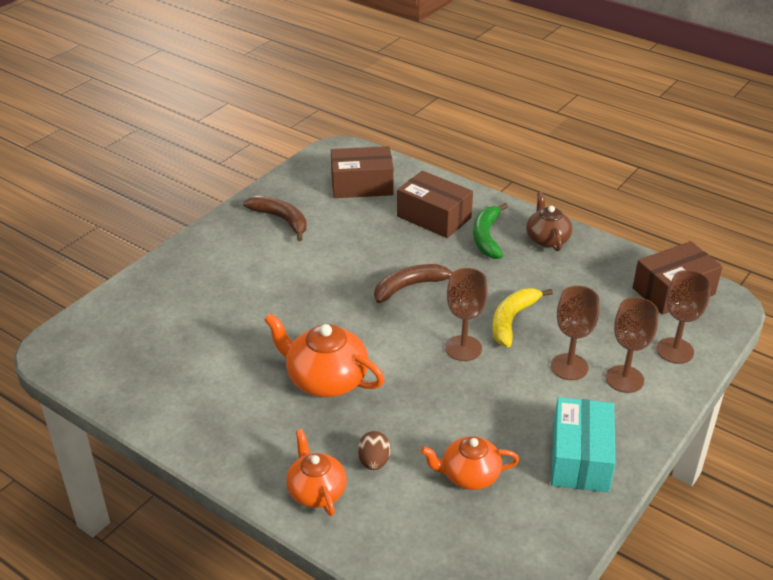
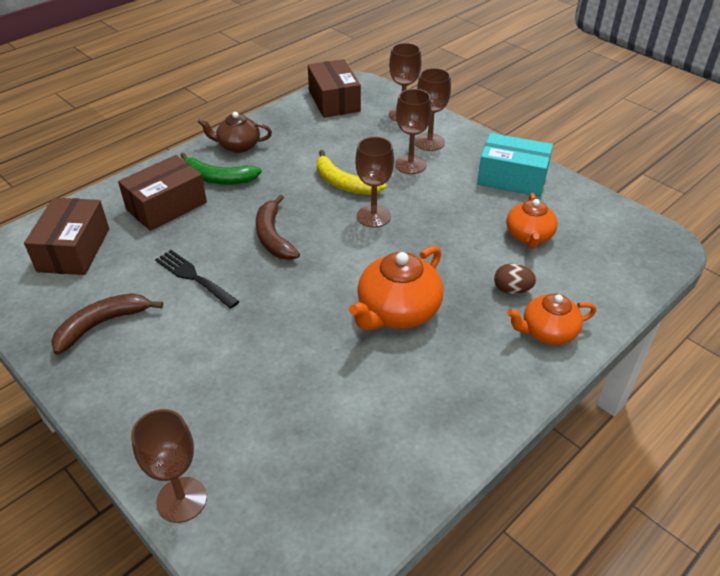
camera: 80 degrees left, 5 degrees up
(125, 293) = (181, 499): none -> brown goblet
(344, 252) = (193, 277): none -> black fork

